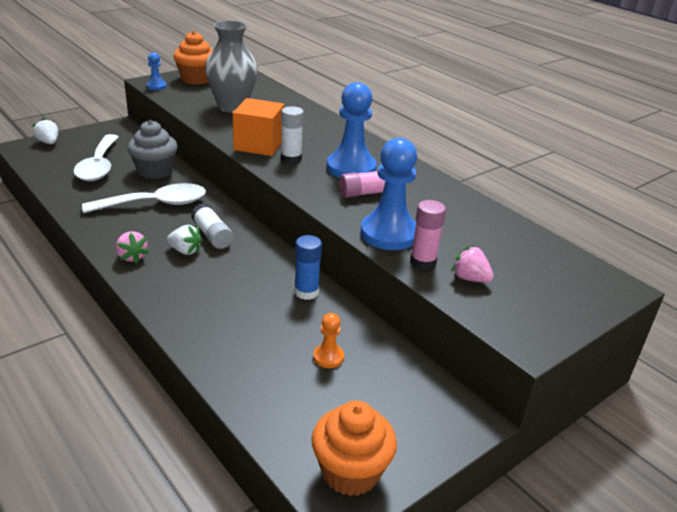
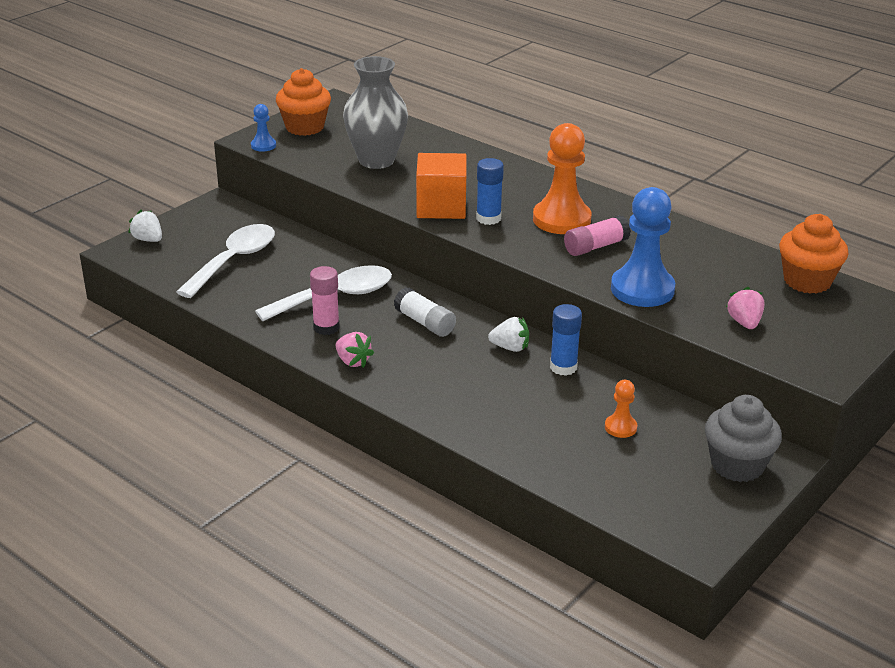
camera: 10 degrees left, 0 degrees up
(99, 166) = (234, 261): white spoon -> white spoon turned 135 degrees counterclockwise
(155, 171) = (306, 256): grey cupcake -> grey cupcake (737, 465)
(185, 251) = (407, 345): white strawberry -> white strawberry (510, 347)
(291, 159) = (488, 218): white glue stick -> blue glue stick
(350, 472) = (693, 521): orange cupcake -> orange cupcake (807, 281)
(351, 168) = (561, 219): blue pawn -> orange pawn
(423, 262) = (691, 313): pink glue stick -> pink glue stick (326, 327)
(470, 278) = (744, 323): pink strawberry -> pink strawberry turned 60 degrees clockwise

